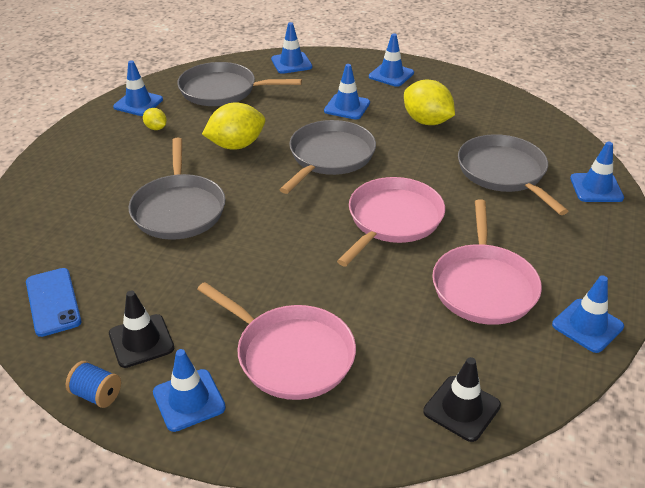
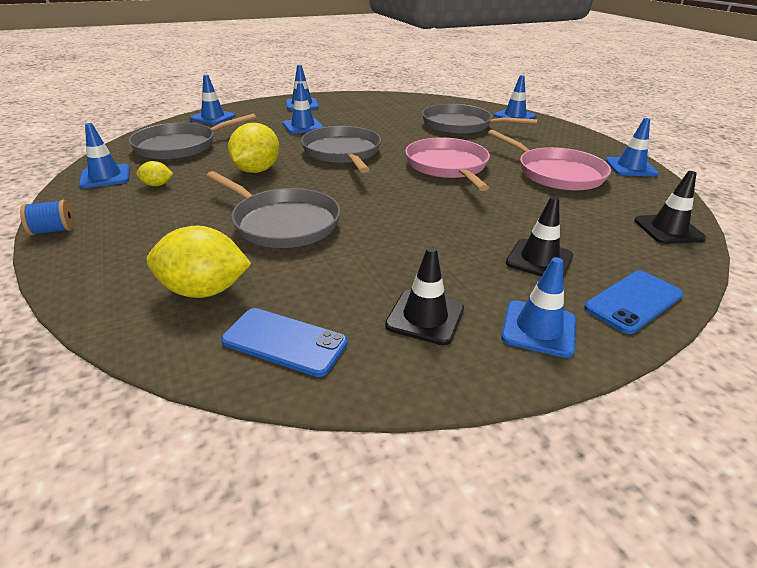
camera: 45 degrees left, 5 degrees down
(96, 394) = (467, 378): blue spool -> blue spool (53, 231)
(289, 435) = (633, 301): none -> blue phone
(290, 355) = (539, 259): pink pan -> black traffic cone
(426, 121) = (370, 118): yellow lemon -> yellow lemon (204, 291)

